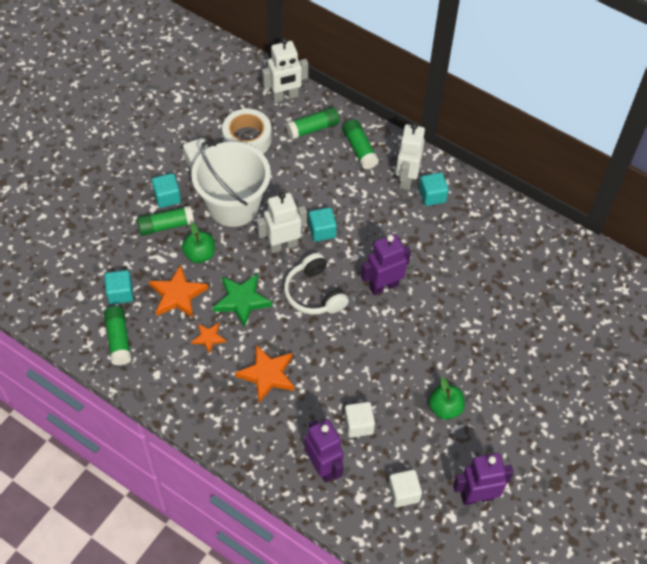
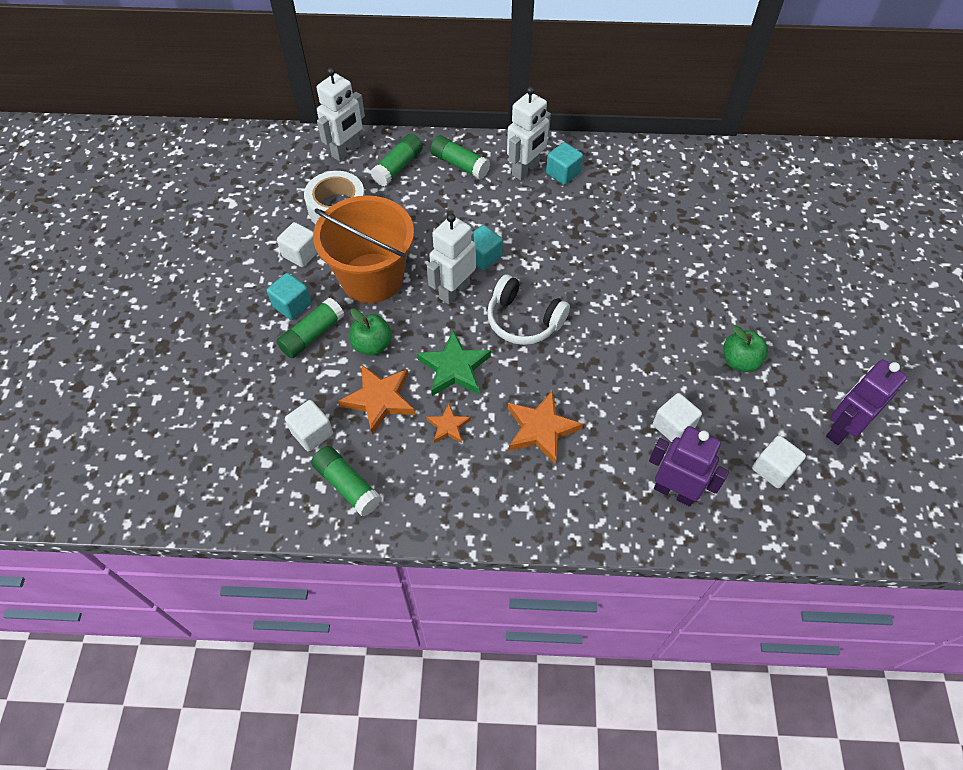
camera: 30 degrees left, 0 degrees up
(120, 293) = (312, 433): turquoise cube -> white cube
(233, 205) = (372, 278): white bucket -> orange bucket
(383, 286) = (585, 277): purple robot -> none
(406, 178) = (526, 170): white robot -> white robot turned 120 degrees counterclockwise

